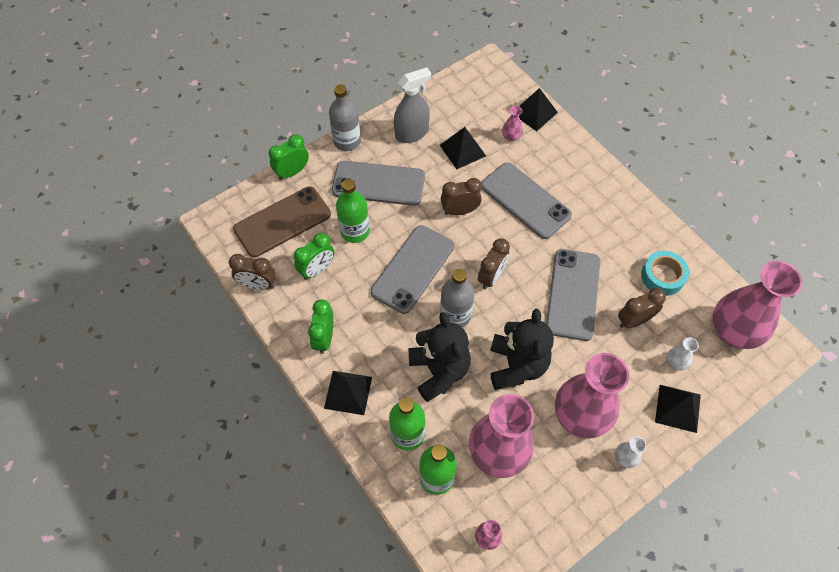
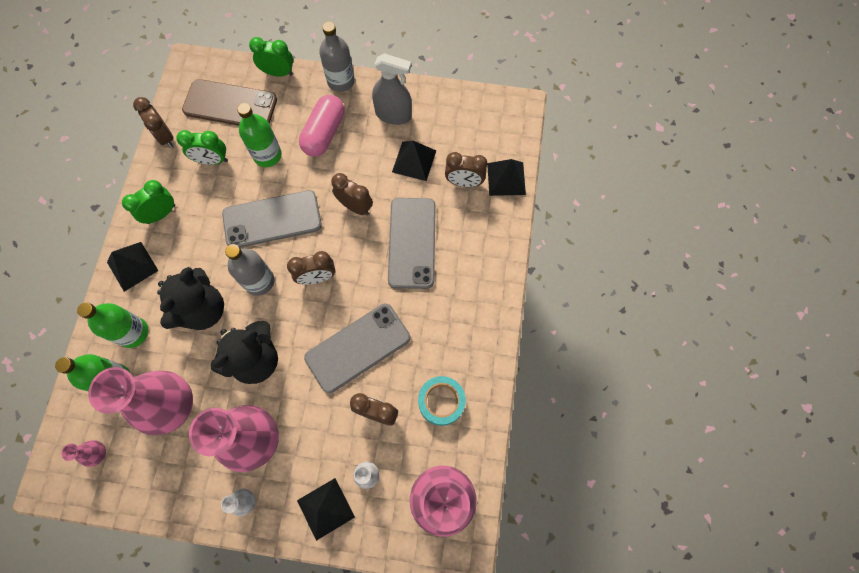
camera: 45 degrees right, 10 degrees up
(378, 183) = (324, 133): grey phone -> pink capsule
(511, 136) = (464, 182): pink vase -> brown clock

